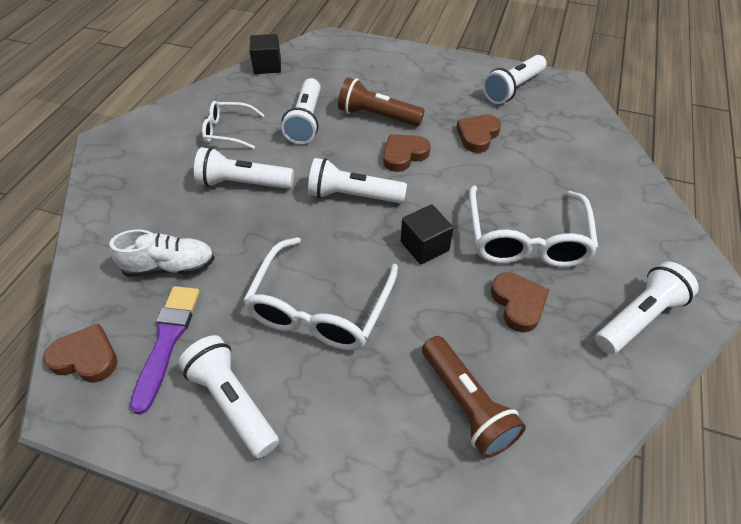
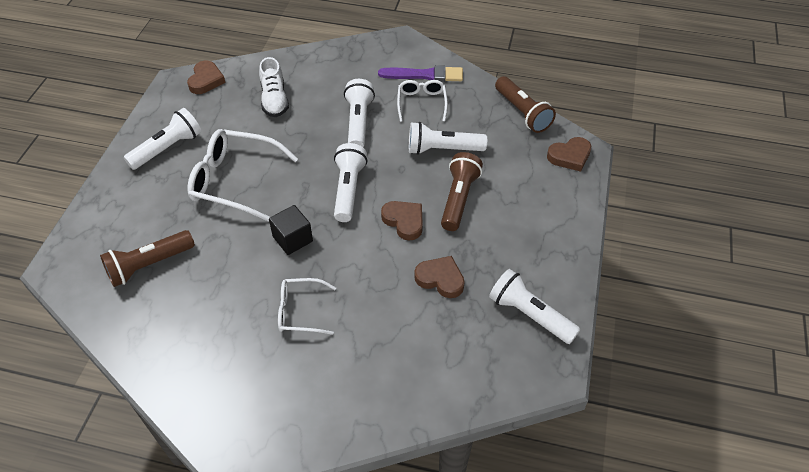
camera: 85 degrees right, 0 degrees up
(167, 341) = (214, 111): purple brush -> purple brush (424, 75)
(267, 66) = (522, 113): black cube -> brown flashlight
(518, 303) = (231, 301): brown heart -> brown heart (570, 156)
(526, 239) = (300, 311): white glasses -> white glasses, size x0.57
(638, 318) = (210, 387): white flashlight -> none

